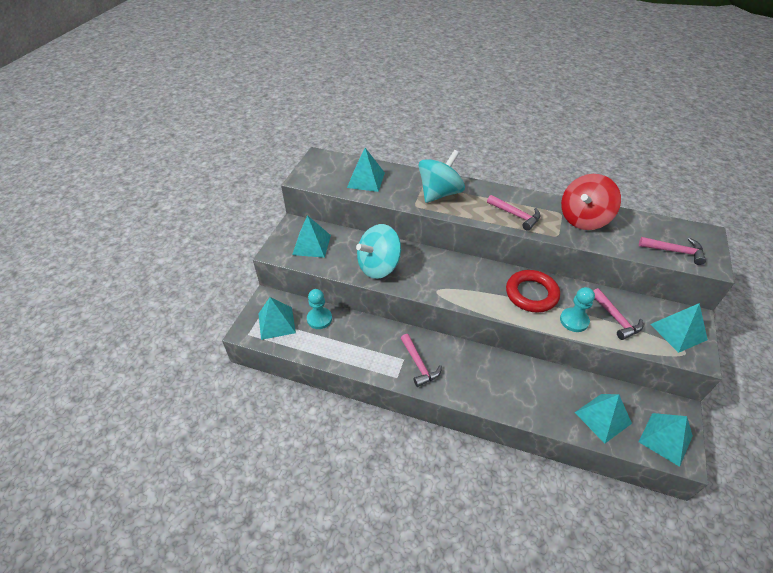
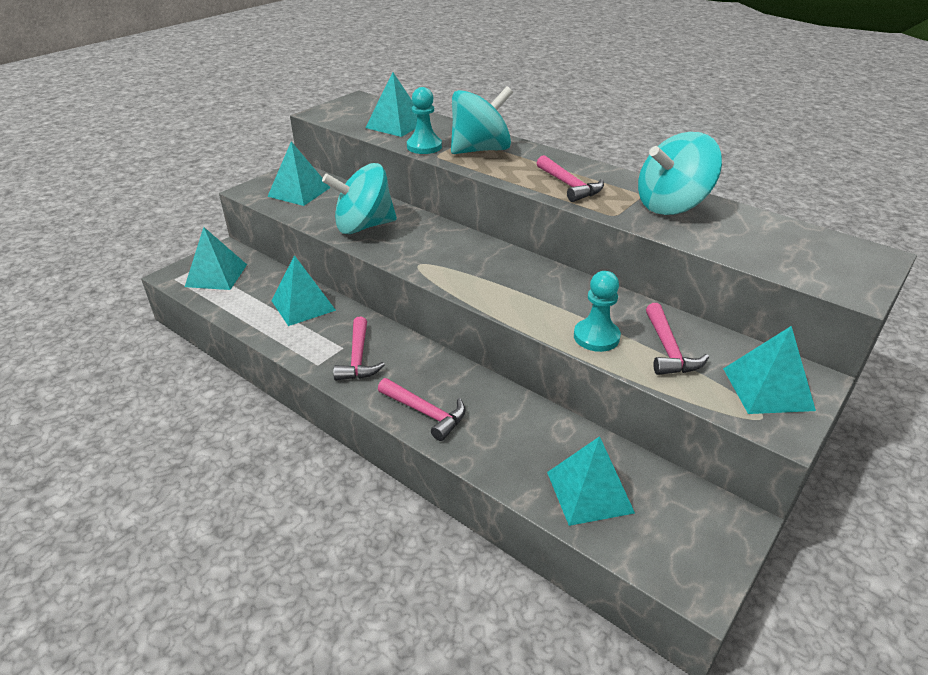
camera: 20 degrees right, 10 degrees down
(319, 319) = (270, 283): turquoise pawn -> turquoise pawn (424, 146)
(531, 294) = (553, 295): red ring -> none
(583, 219) = (672, 205): red spinning top -> turquoise spinning top
(665, 439) = (681, 551): turquoise pyramid -> turquoise pyramid (303, 305)
(675, 251) = (798, 264): pink hammer -> pink hammer (426, 413)

